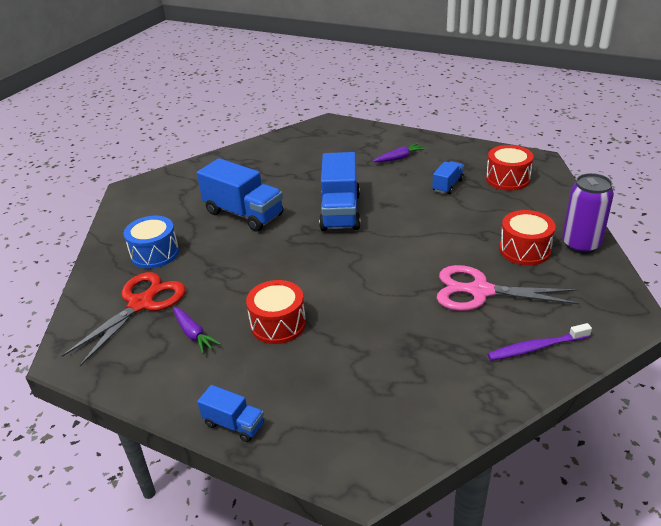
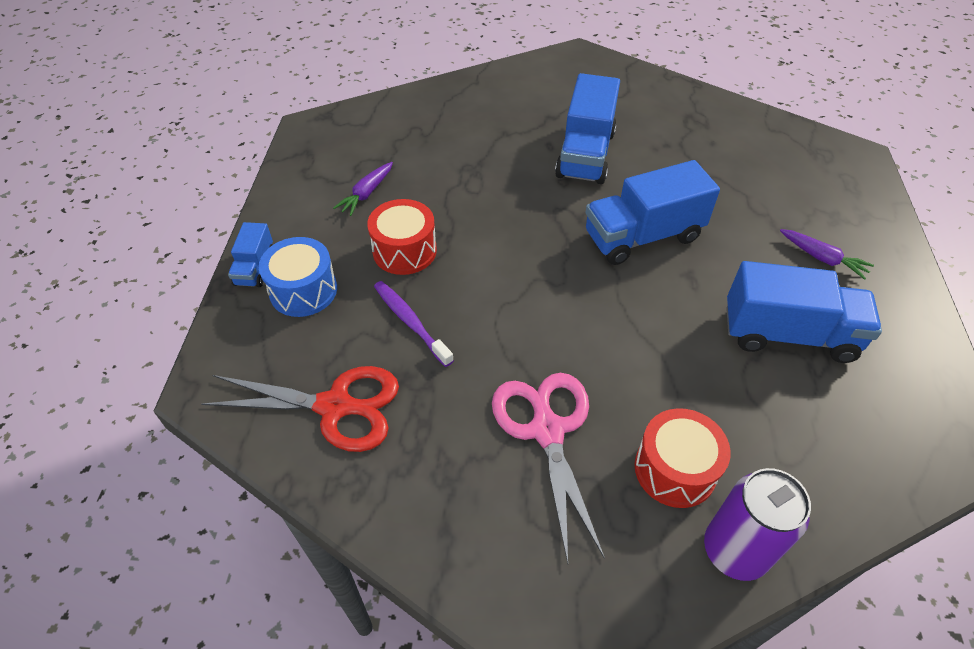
camera: 65 degrees right, 15 degrees up
(141, 303) = (397, 141): red scissors -> red scissors (336, 406)
(155, 253) = (477, 118): blue drum -> blue drum (303, 290)
(447, 185) = (788, 334): blue truck -> blue truck, size x1.96
(507, 179) = (866, 410): red drum -> none
(536, 348) = (455, 520): purple toothbrush -> purple toothbrush (410, 322)

